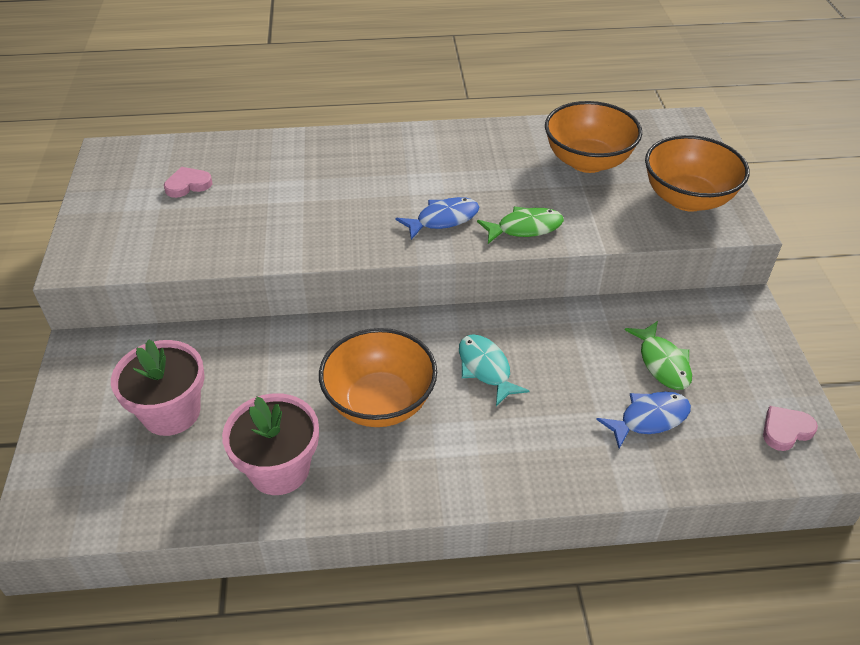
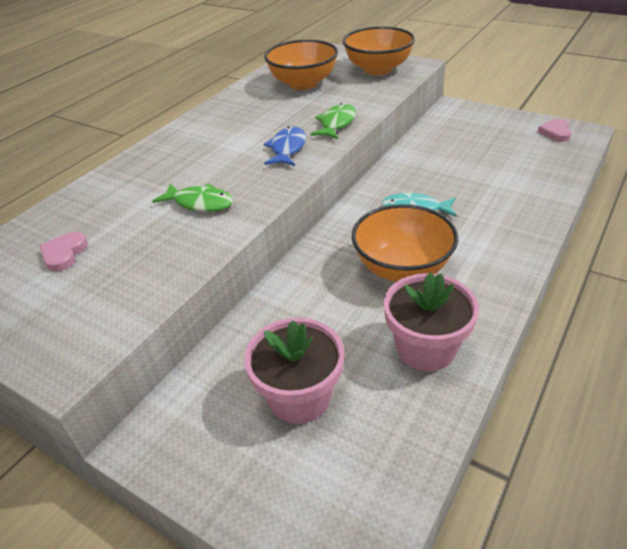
camera: 50 degrees left, 5 degrees down
(649, 419) = (512, 168): blue fish -> none
(662, 363) = (472, 147): green fish -> green fish (200, 203)

